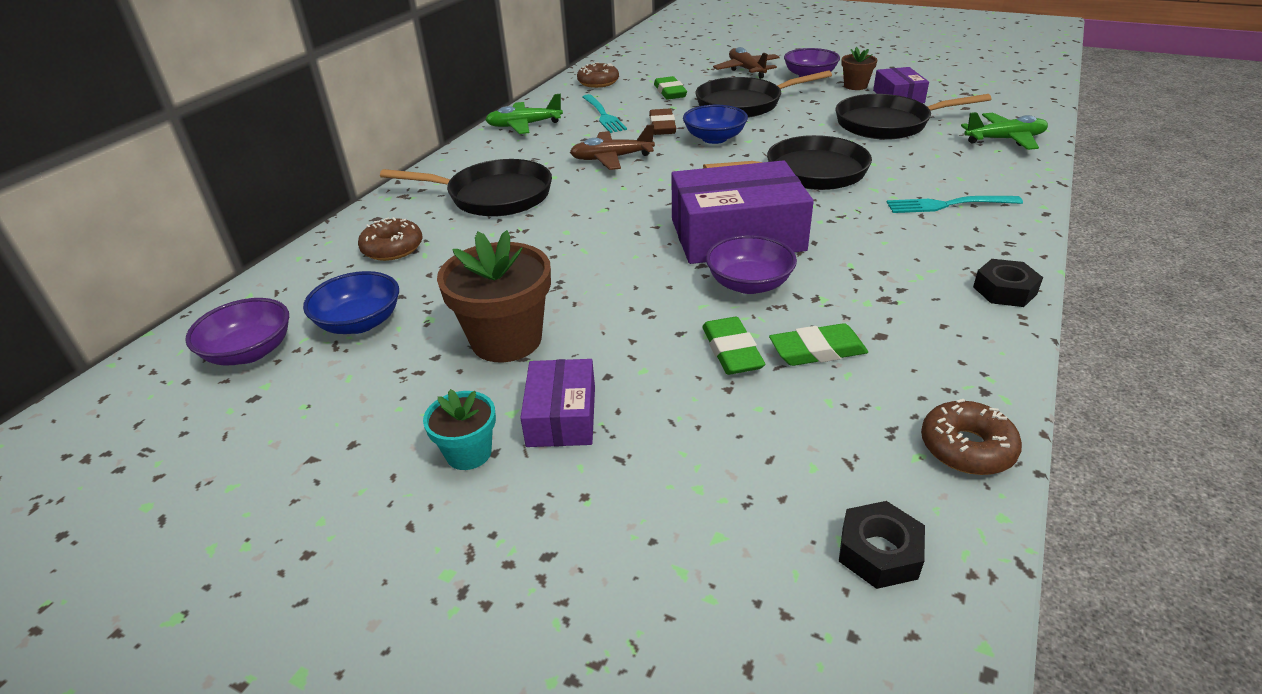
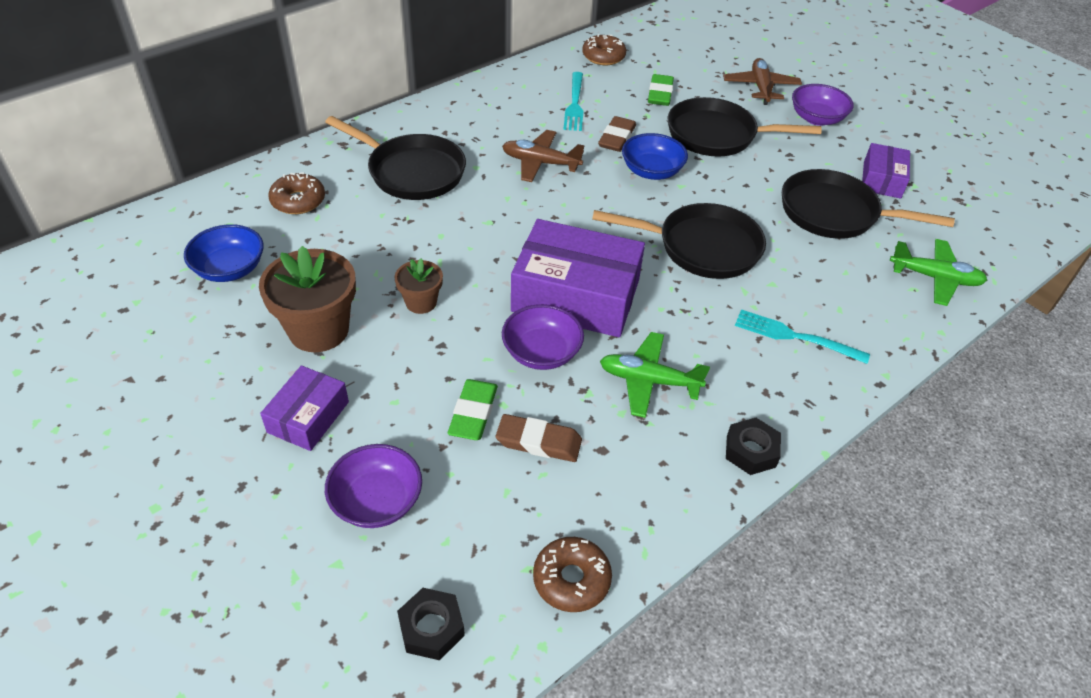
camera: 20 degrees right, 10 degrees up
(250, 352) = (143, 266): purple bowl -> purple bowl (377, 501)
(468, 453) = (227, 420): turquoise flower pot -> none
(524, 125) = (496, 92): green plane -> green plane (649, 381)
(817, 350) = (538, 442): green eraser -> brown eraser
(855, 86) = (851, 149): brown flower pot -> brown flower pot (421, 302)

